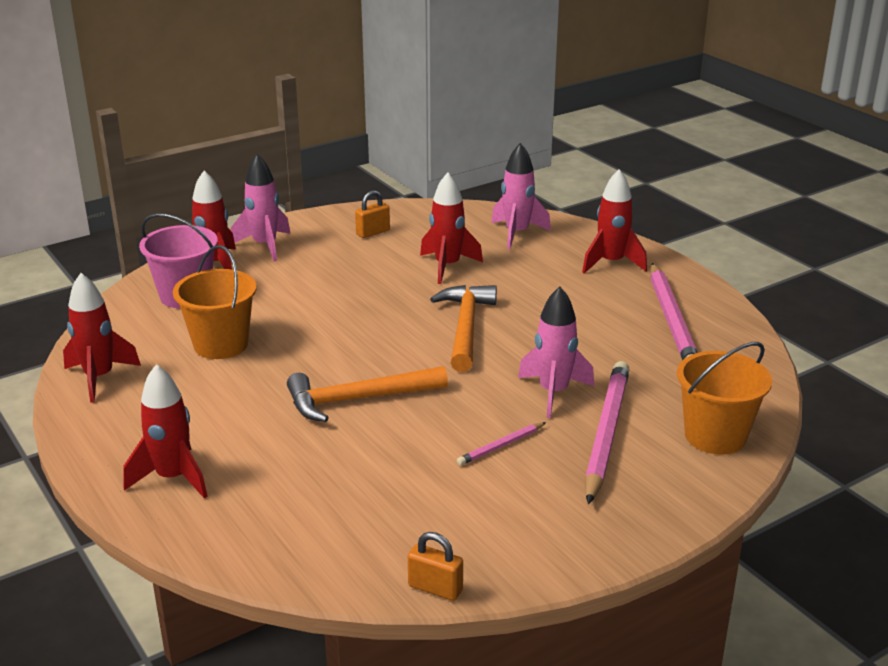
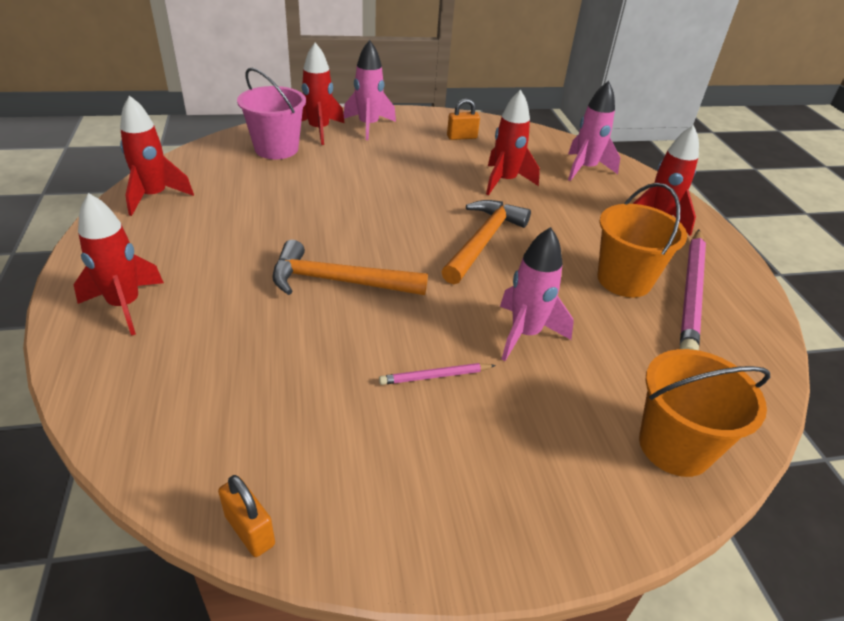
camera: 20 degrees right, 10 degrees up
(221, 344) = (268, 196): orange bucket -> orange bucket (624, 280)
(606, 433) = (552, 399): pink pencil -> none

